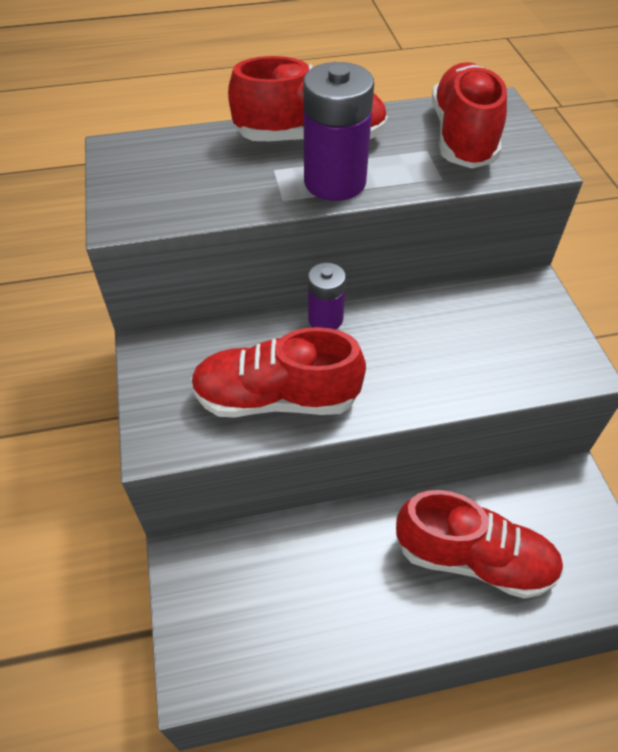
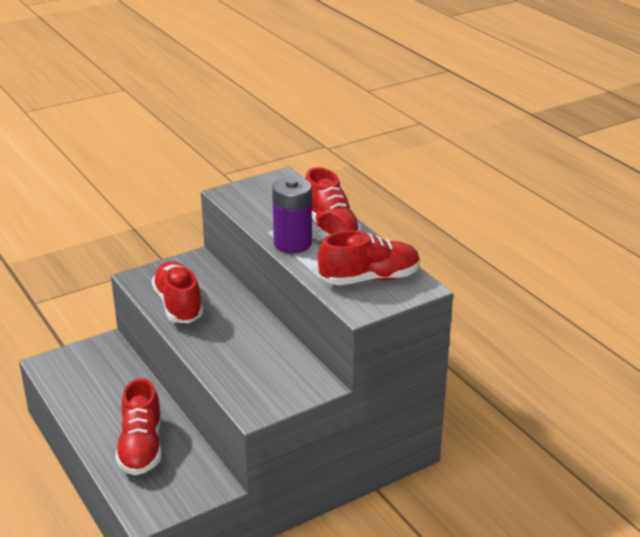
camera: 70 degrees right, 20 degrees down
(325, 319) = (246, 308): purple battery -> none

